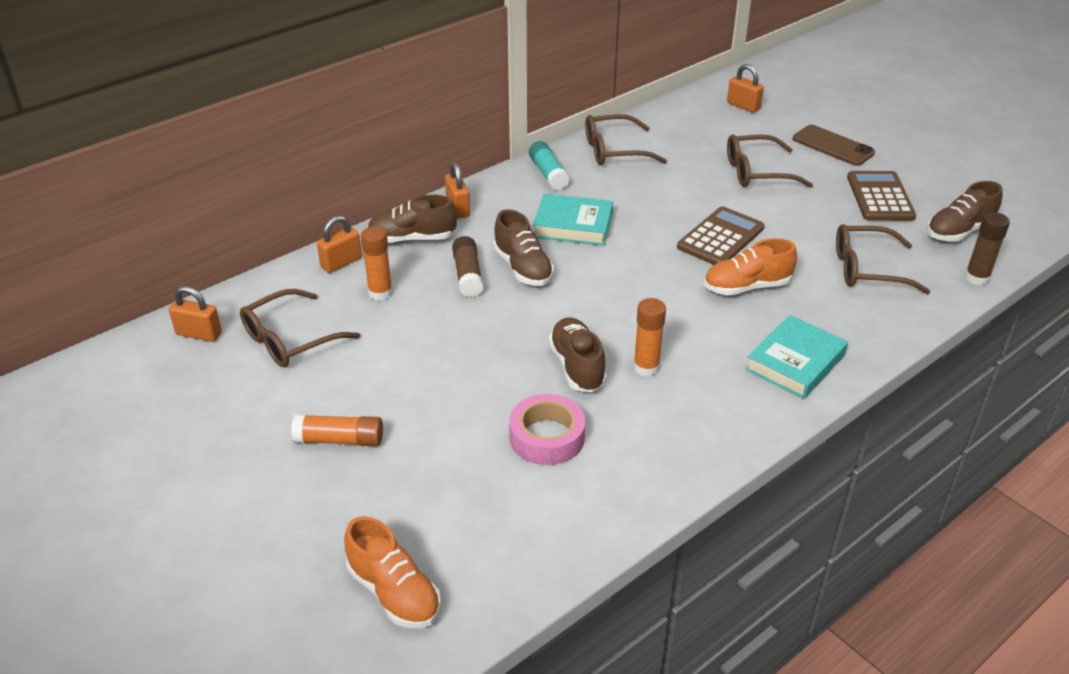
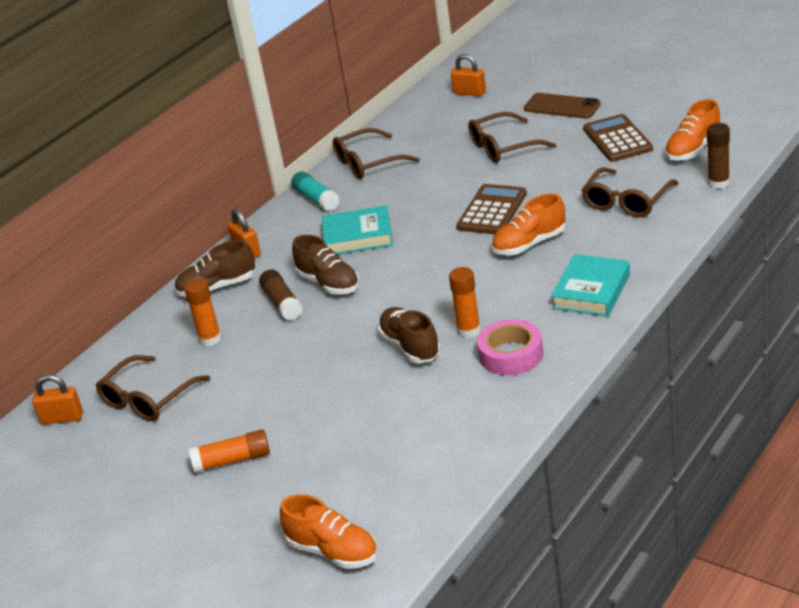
camera: 10 degrees left, 5 degrees down
(341, 263) = (162, 325): orange padlock -> none
(547, 437) = (408, 406): pink tape -> pink tape (511, 354)
(868, 269) = (627, 201): brown glasses -> brown glasses turned 45 degrees counterclockwise
(959, 231) = (693, 149): brown shoe -> orange shoe

